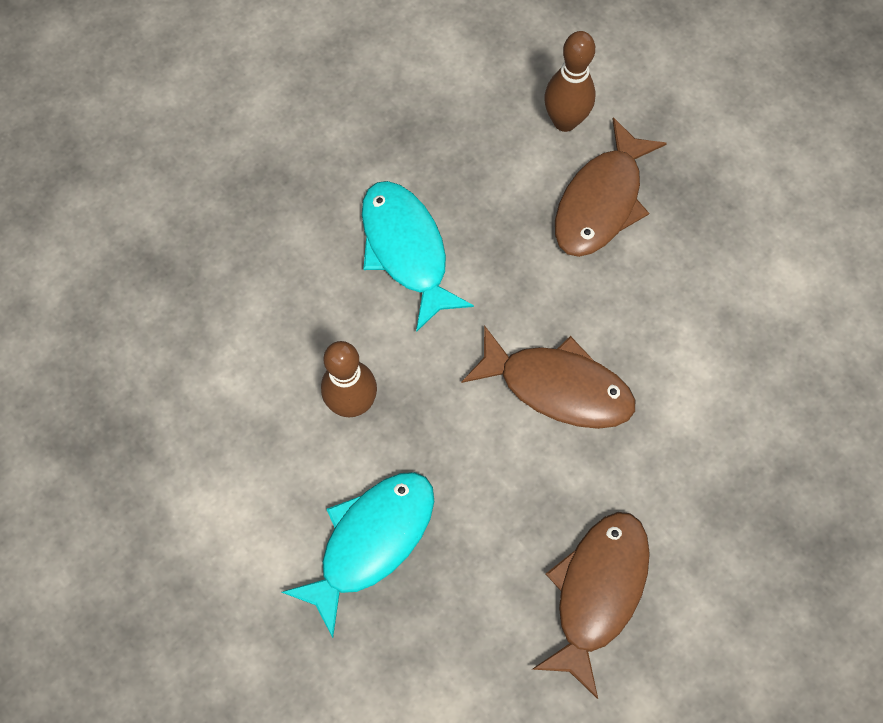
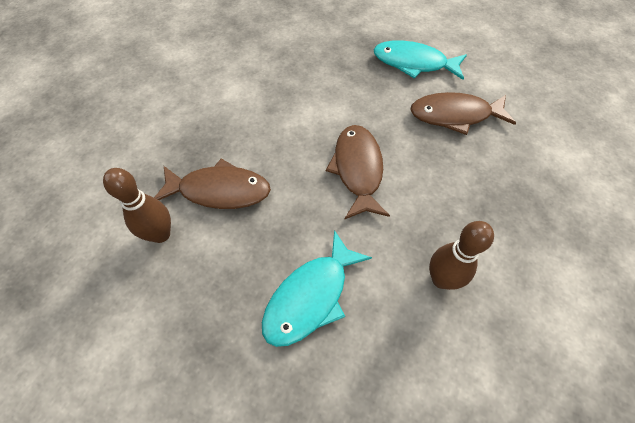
camera: 115 degrees left, 10 degrees down
(371, 541) = (514, 227): turquoise fish -> turquoise fish (414, 63)

